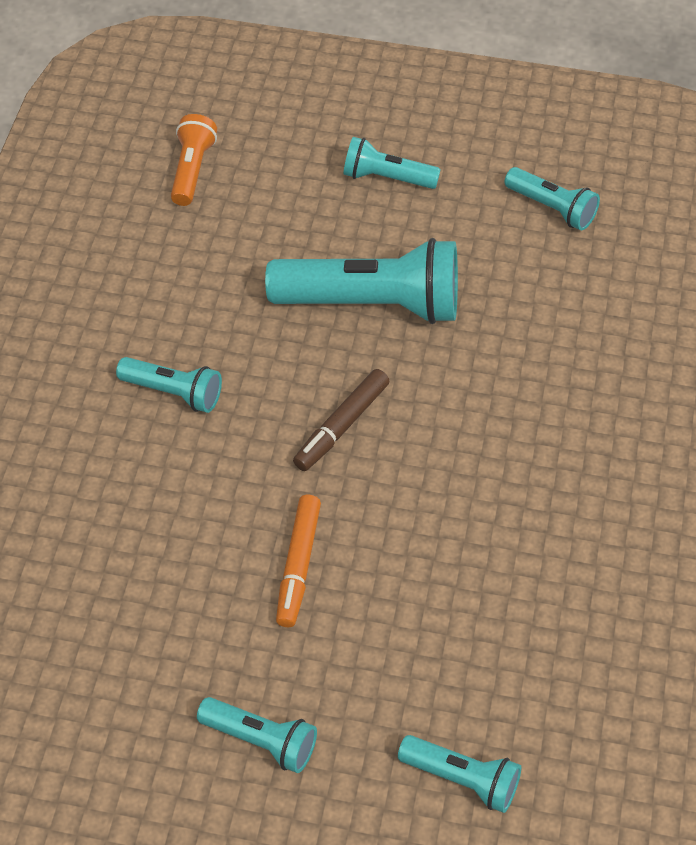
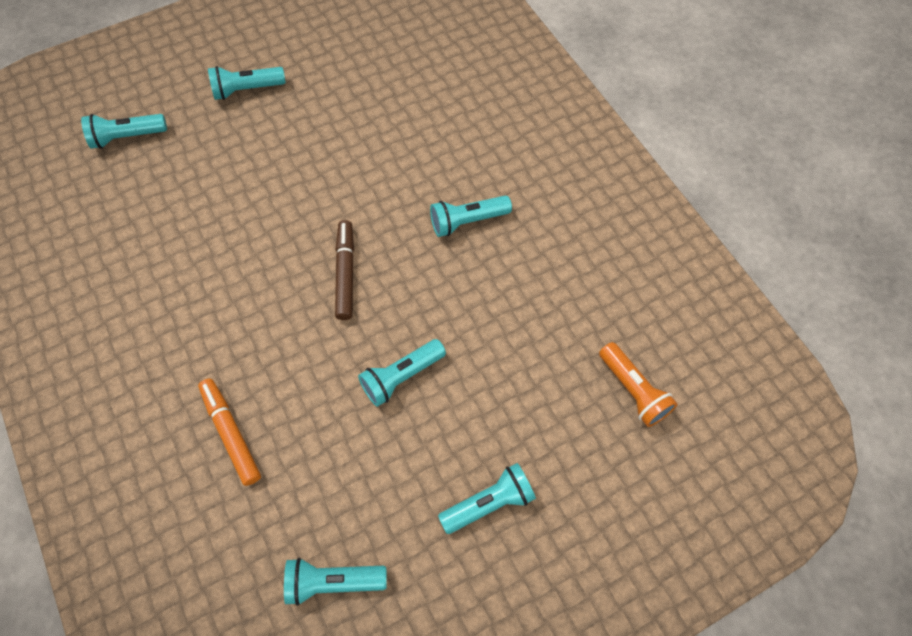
camera: 140 degrees right, 10 degrees up
(298, 565) = (300, 177): orange marker -> orange marker (231, 433)
(372, 304) = (401, 376): turquoise flashlight -> turquoise flashlight, size x0.53

